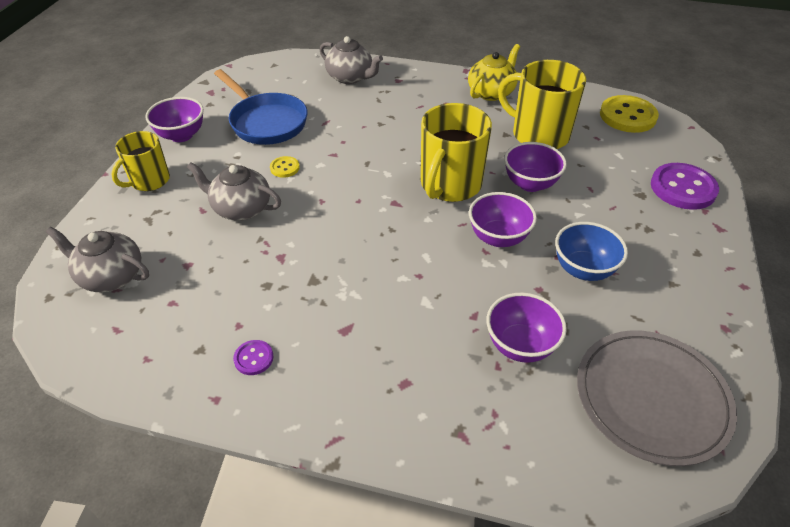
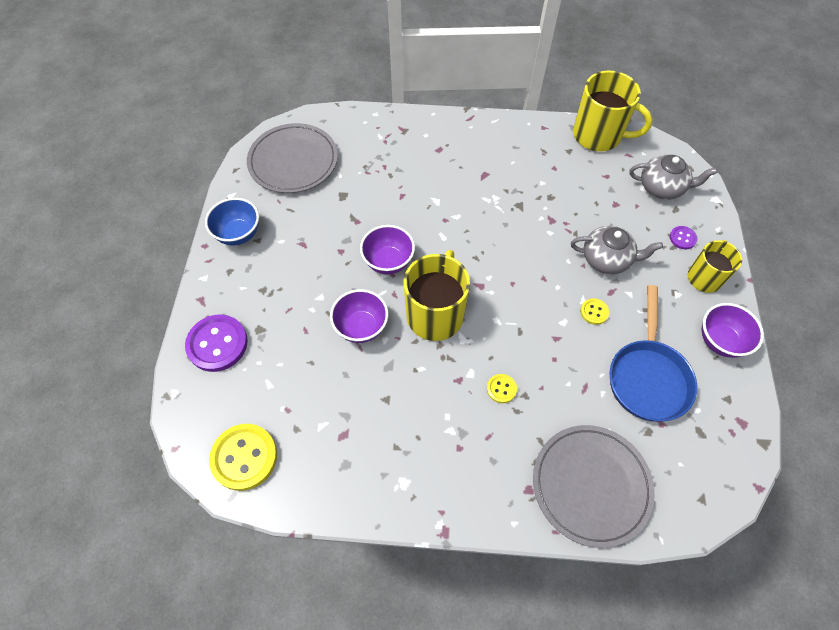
camera: 170 degrees right, 15 degrees up
(253, 358) = (534, 150): purple button -> purple button (682, 238)
(266, 122) = (648, 377): blue pan -> blue pan turned 120 degrees counterclockwise
(350, 77) = (591, 485): grey teapot -> grey plate
(400, 129) = (501, 389): none -> yellow button
(491, 92) = (407, 481): yellow teapot -> none
(520, 345) = (370, 180): purple bowl -> none
(538, 135) = (350, 404): yellow mug -> yellow mug (598, 135)
(583, 269) = (323, 242): blue bowl -> blue bowl (239, 234)

